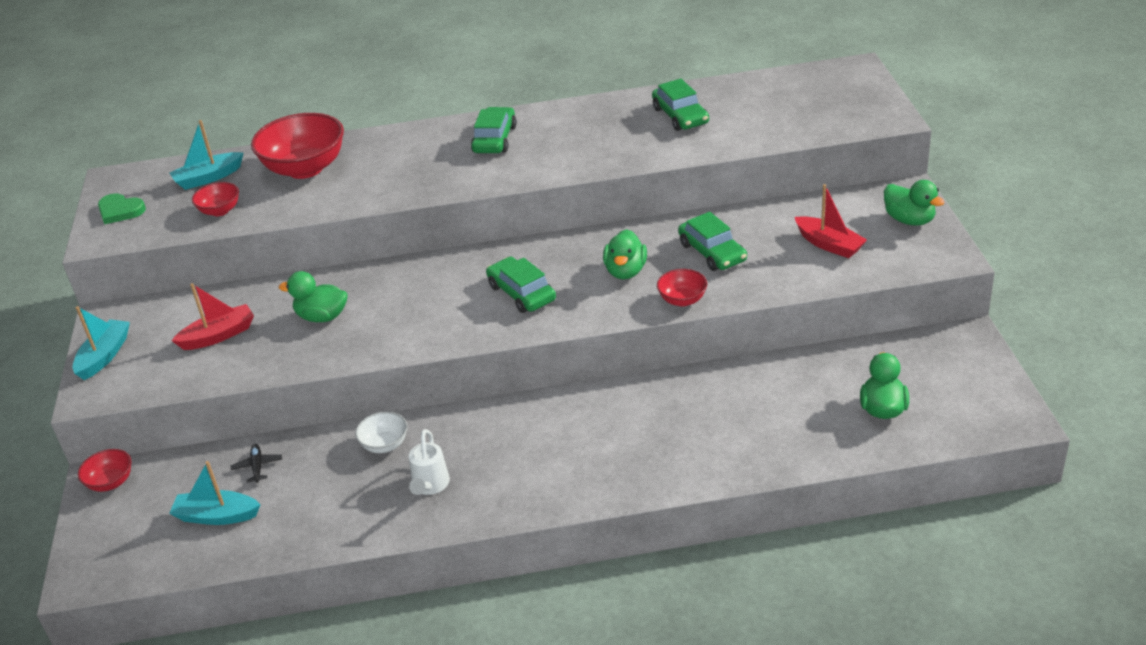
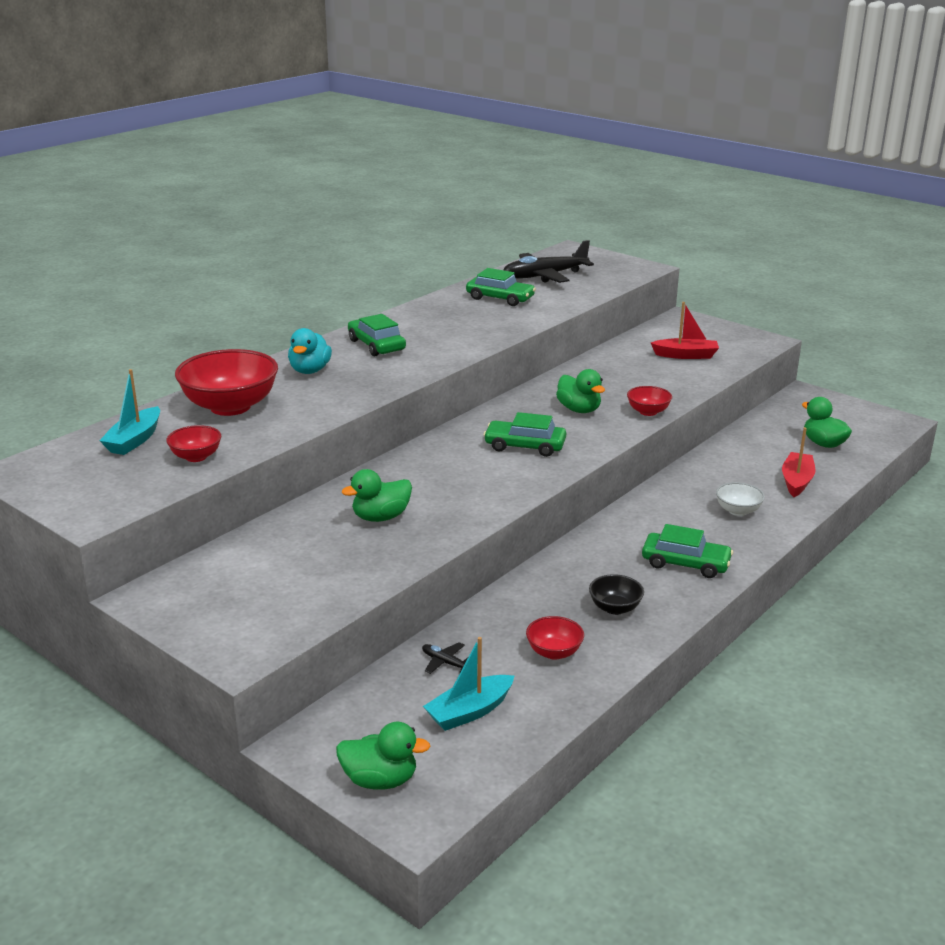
camera: 45 degrees left, 10 degrees down
(104, 356) = (200, 624): turquoise boat -> none
(111, 482) = (316, 741): red bowl -> red bowl (554, 652)
(120, 211) = (75, 490): green heart -> none
(218, 335) = (301, 565): red boat -> red boat (796, 481)
(385, 445) = (532, 600): white bowl -> white bowl (738, 511)
(407, 150) = (310, 370): none -> turquoise duck
(430, 486) = (615, 608): white watering can -> black bowl
(712, 252) = (619, 381): green car -> green car (685, 563)
(767, 99) = (544, 276): none -> black plane
(909, 220) = (710, 330): green duck -> green duck (380, 780)

